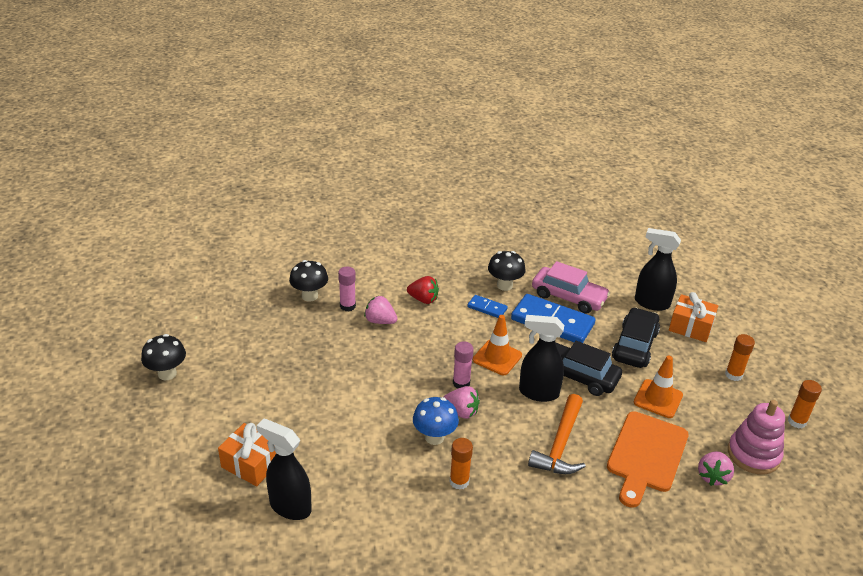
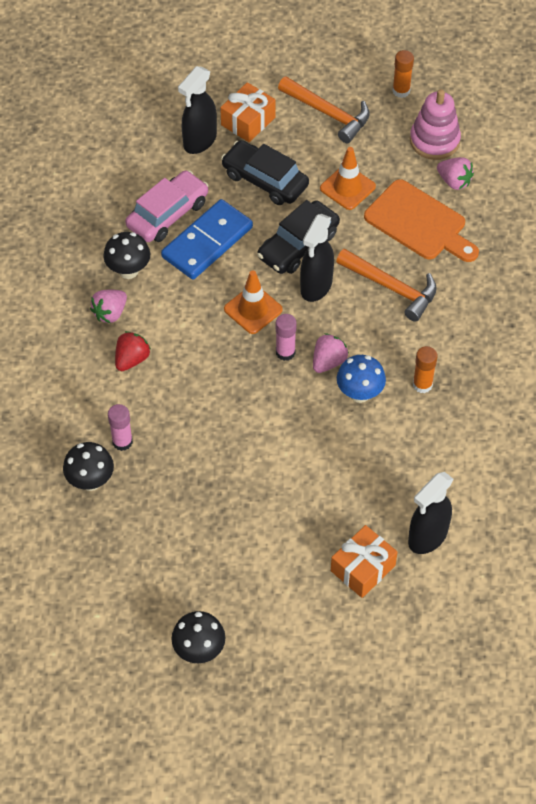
camera: 75 degrees left, 20 degrees up
(380, 321) = (160, 412): pink strawberry -> pink strawberry (110, 313)
(487, 308) = (165, 298): blue domino -> none
(733, 375) = (328, 113): orange glue stick -> orange hammer

